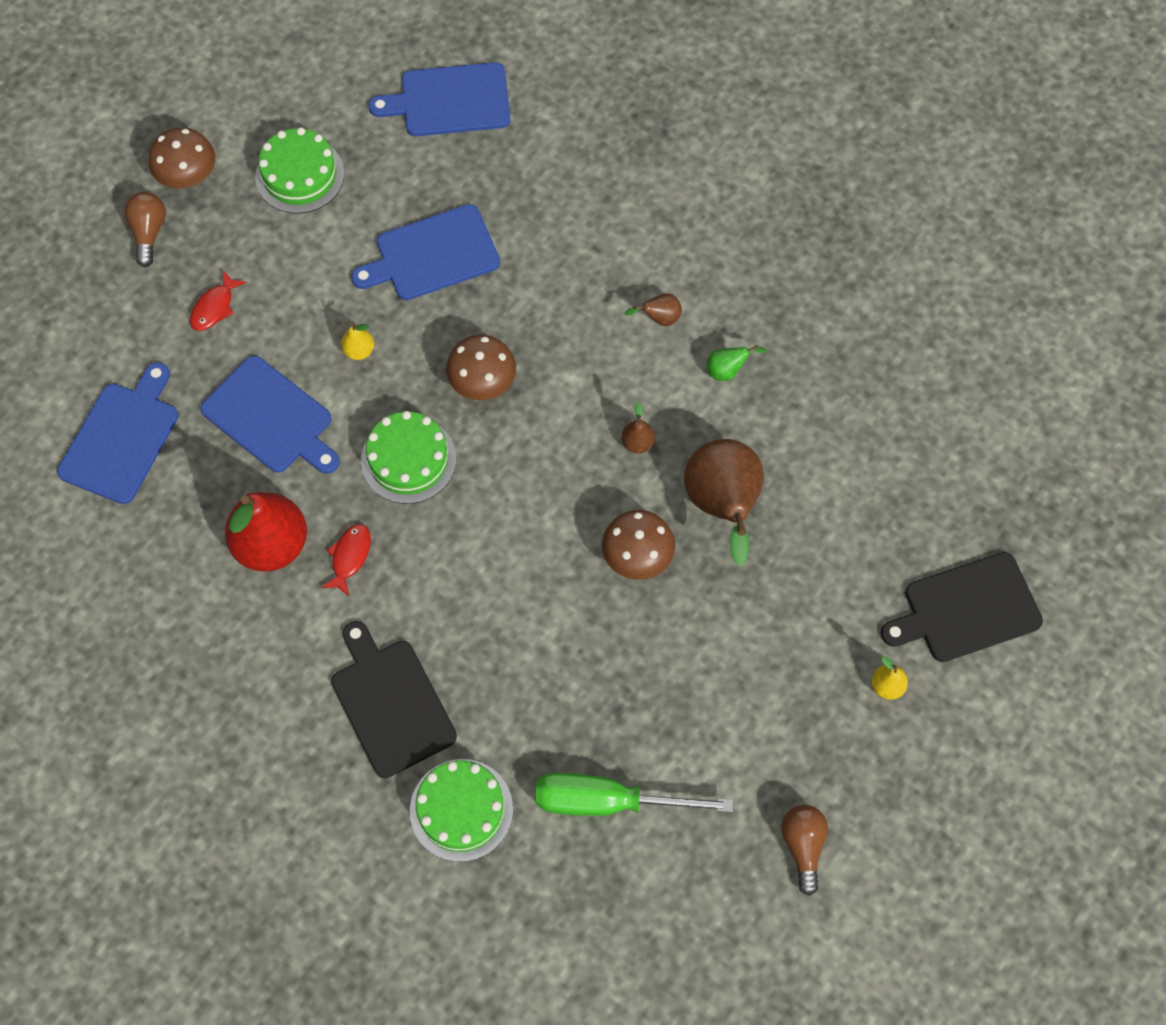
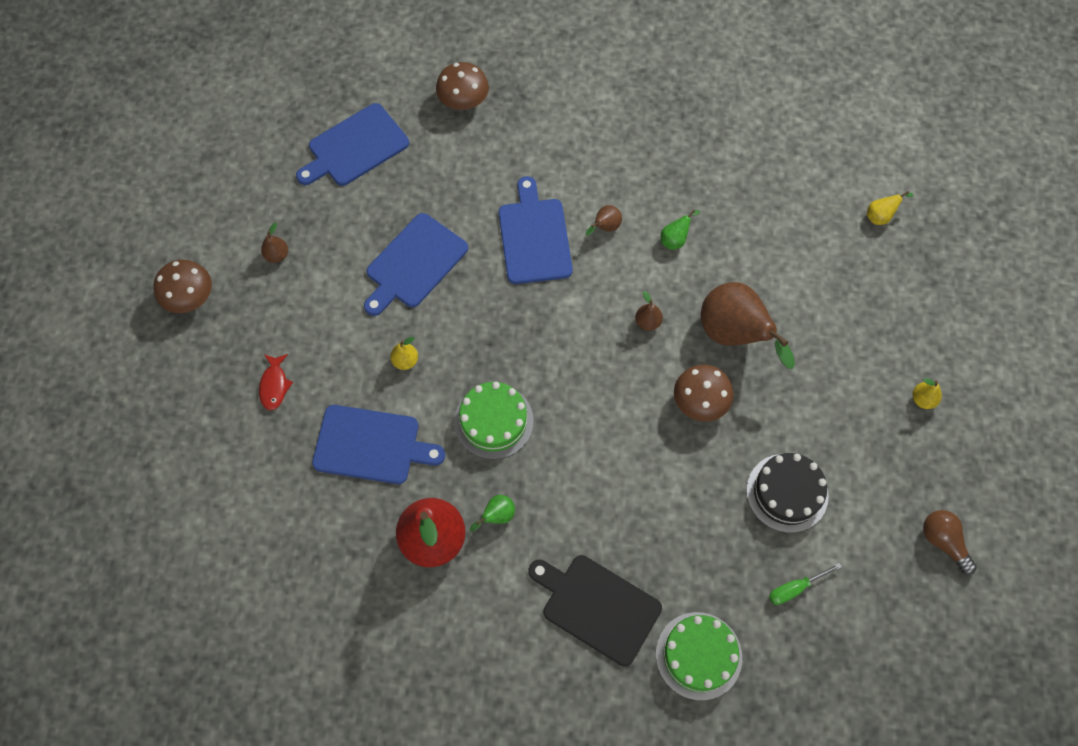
camera: 30 degrees left, 0 degrees up
(122, 438) = (265, 522): blue cutting board -> blue cutting board (534, 237)
(149, 232) = (186, 356): brown light bulb -> none
(300, 175) = (277, 255): green cake -> brown pear
(350, 557) = (497, 516): red fish -> green pear
(482, 382) = (510, 336): brown mushroom -> brown mushroom (463, 101)
(607, 801) = (795, 588): green screwdriver -> green screwdriver, size x0.50
(666, 700) = (787, 493): none -> black cake
(966, 609) = (937, 319): black cutting board -> none
(980, 464) = (880, 216): none -> yellow pear

